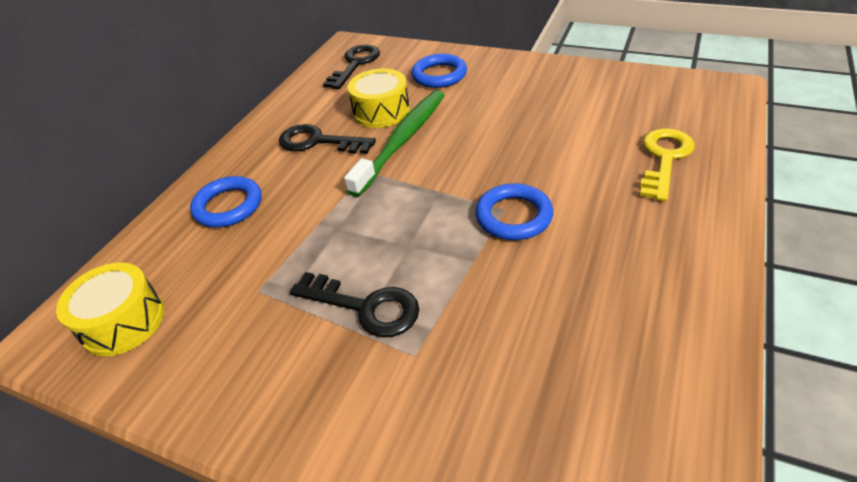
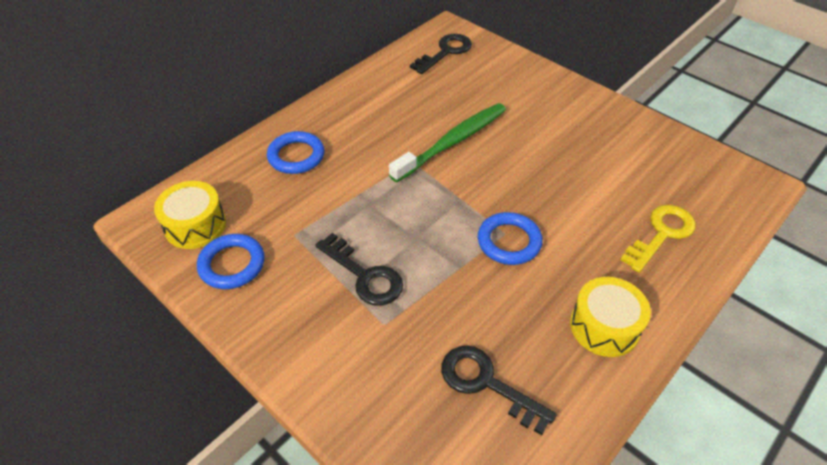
camera: 15 degrees right, 5 degrees up
(318, 142) = (385, 120): black key -> black key (487, 384)
(381, 111) = (447, 108): yellow drum -> yellow drum (604, 326)
(439, 75) = (512, 87): blue ring -> blue ring (232, 264)

